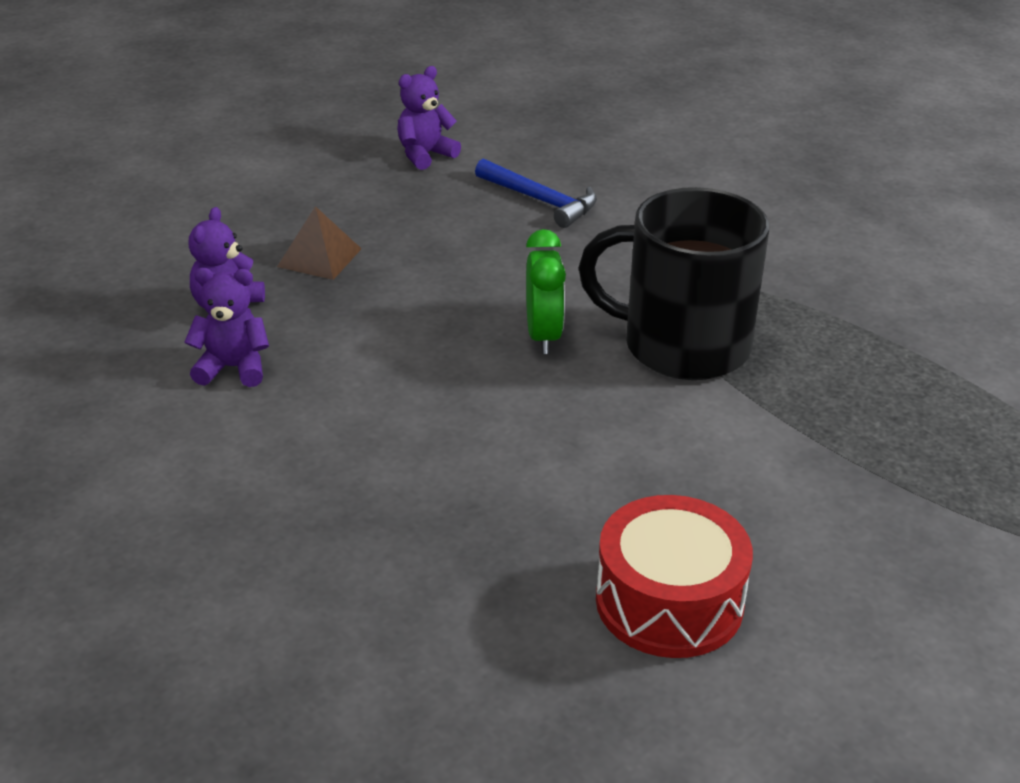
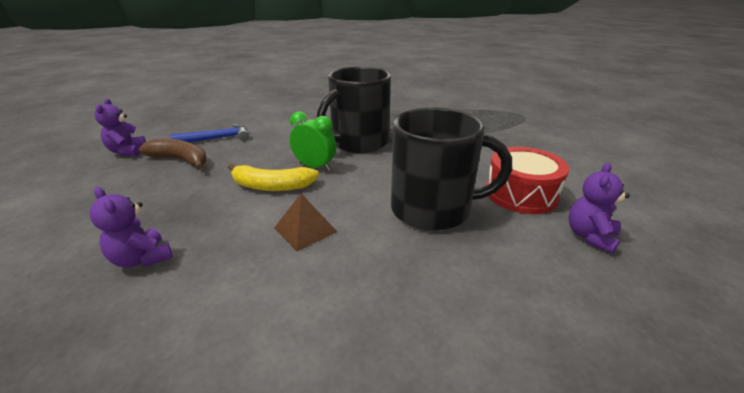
camera: 60 degrees left, 5 degrees down
(233, 368) = (207, 275): purple teddy bear -> purple teddy bear (590, 236)
(319, 257) = (152, 207): brown pyramid -> brown pyramid (305, 229)
(445, 209) = (181, 160): none -> brown banana
(448, 322) = (272, 186): none -> yellow banana
(521, 505) = (433, 209): none -> black mug

